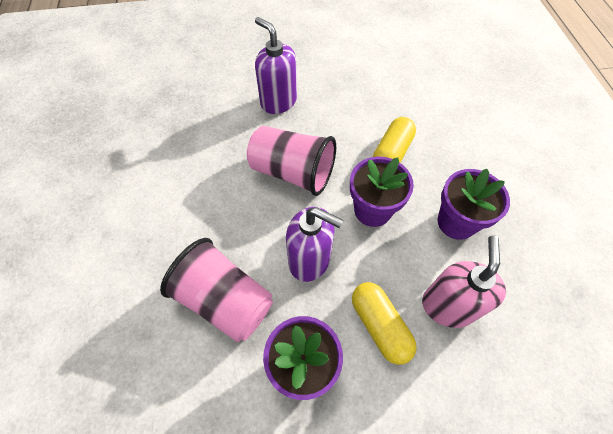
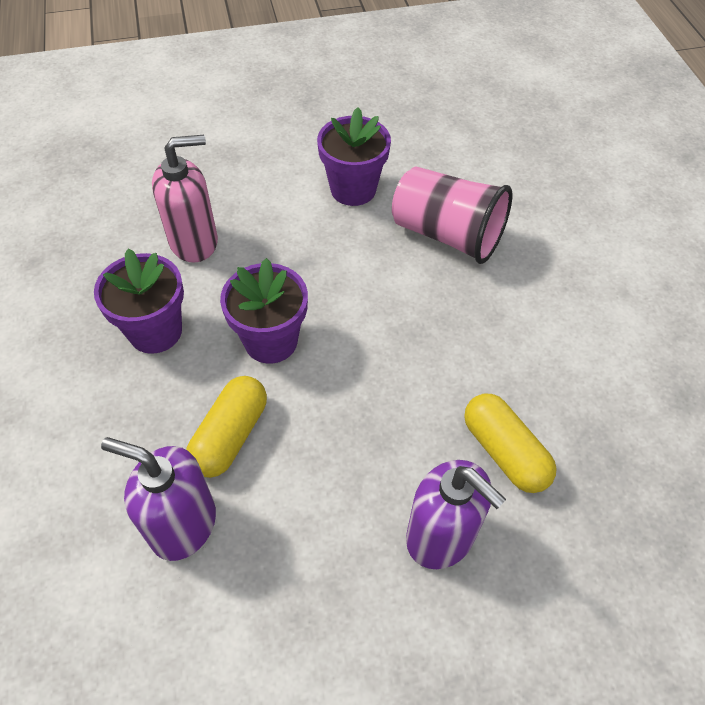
camera: 175 degrees right, 5 degrees down
(292, 172) = (392, 391): pink cup -> none
(310, 260) = (354, 277): purple soap dispenser -> purple soap dispenser (182, 524)
(379, 325) = (273, 222): yellow capsule -> yellow capsule (504, 451)
(447, 306) = (194, 242): pink soap dispenser -> pink soap dispenser turned 120 degrees counterclockwise

